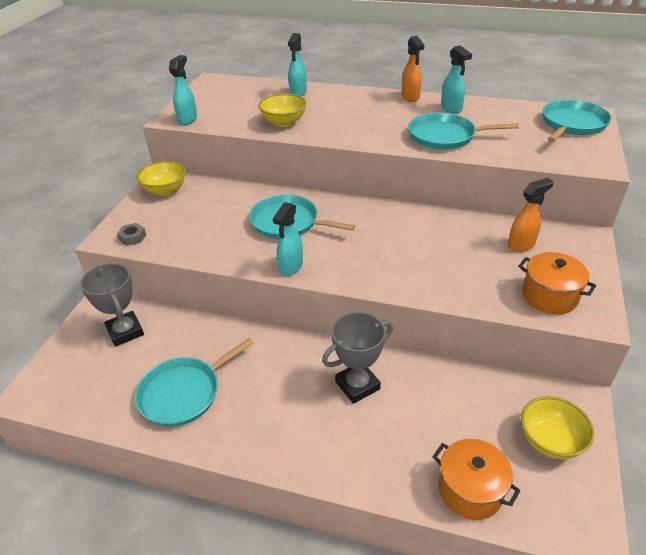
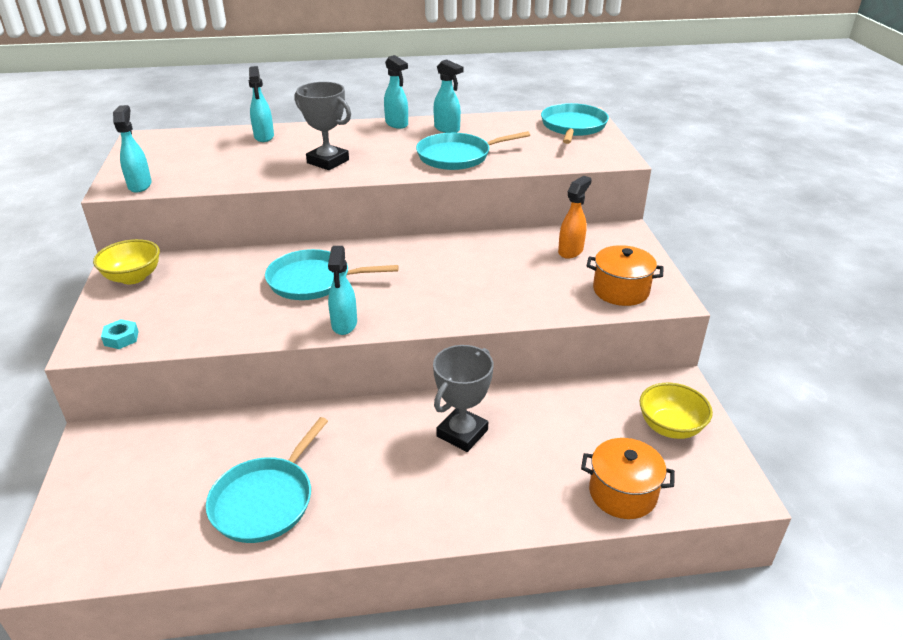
camera: 25 degrees left, 5 degrees down
(125, 332) = (147, 457): grey trophy -> grey trophy (328, 161)
(132, 237) = (121, 338): grey nut -> turquoise nut
(284, 122) = (267, 170): yellow bowl -> none
(410, 97) = (397, 124): orange spray bottle -> turquoise spray bottle

